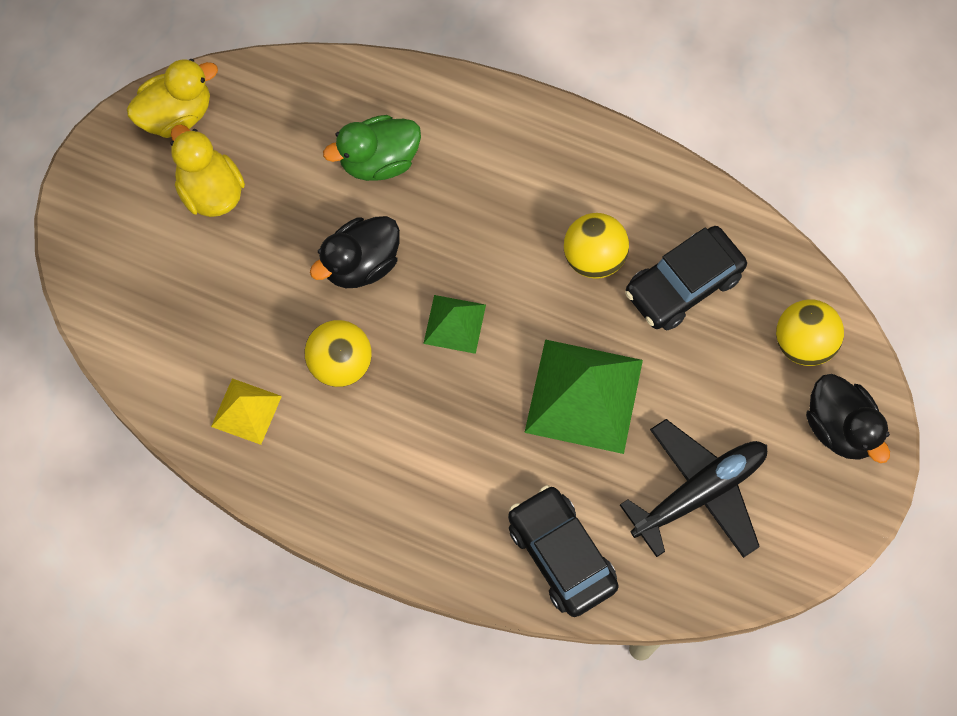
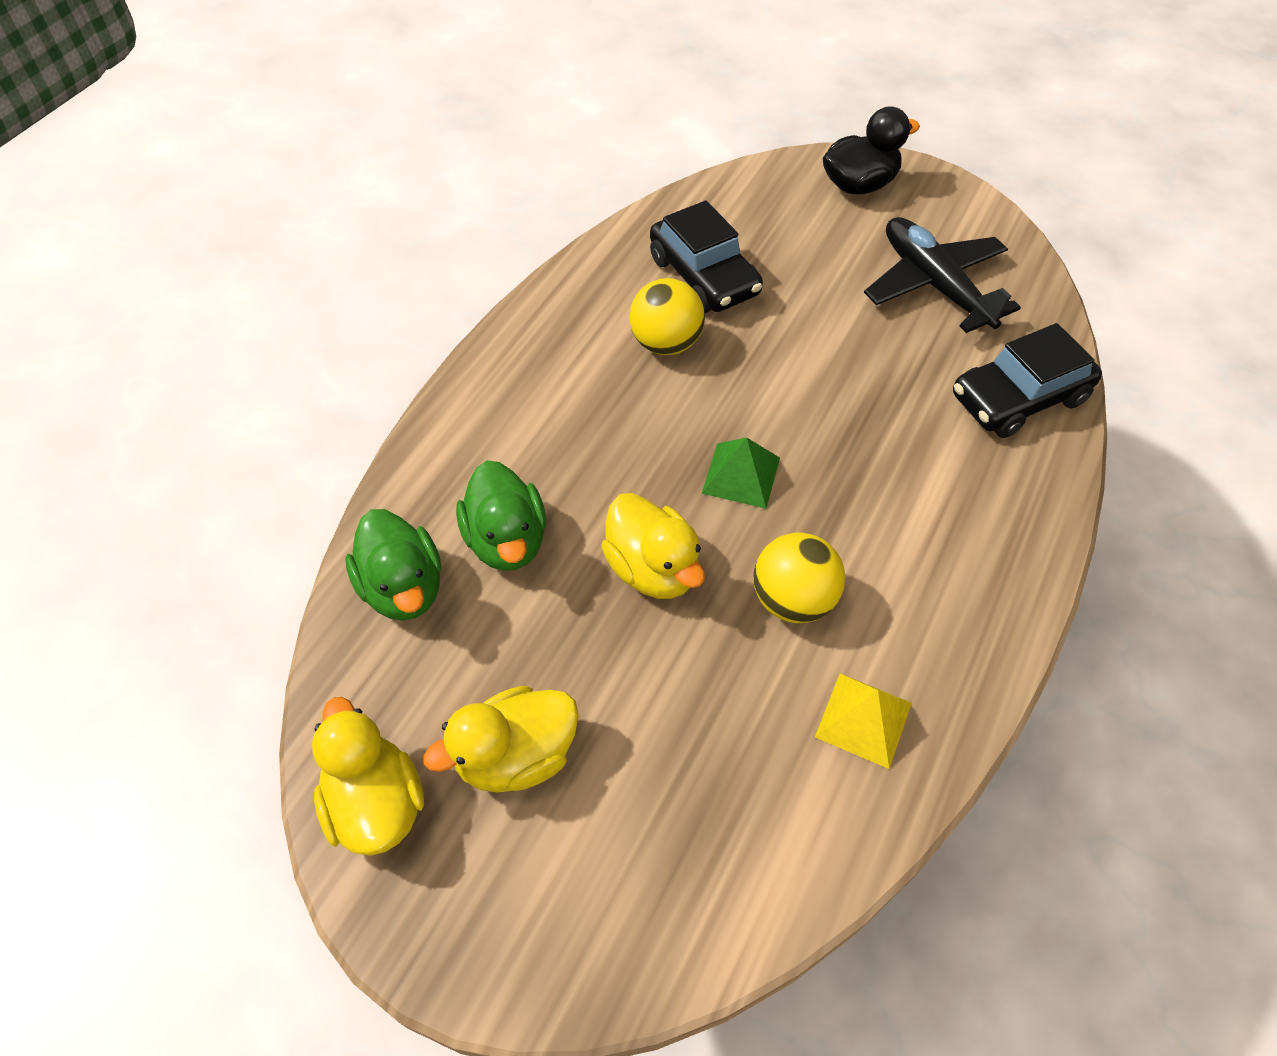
camera: 85 degrees left, 15 degrees down
(333, 99) = (403, 588): none -> green duck
(361, 264) = (653, 569): black duck -> yellow duck
(583, 396) = (831, 365): green pyramid -> none
(803, 343) = (772, 200): yellow ball -> none

